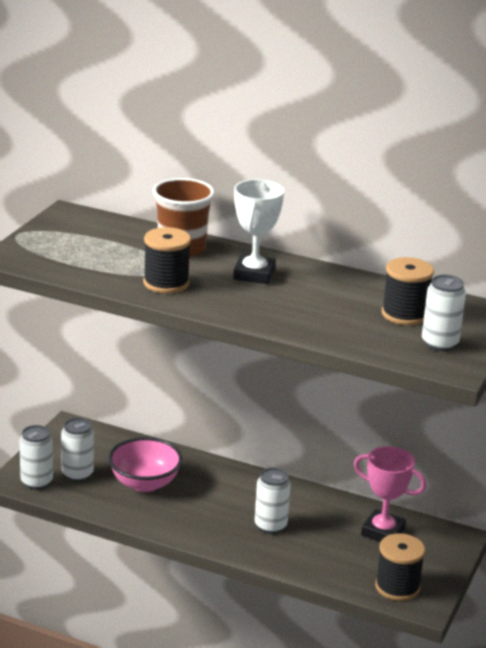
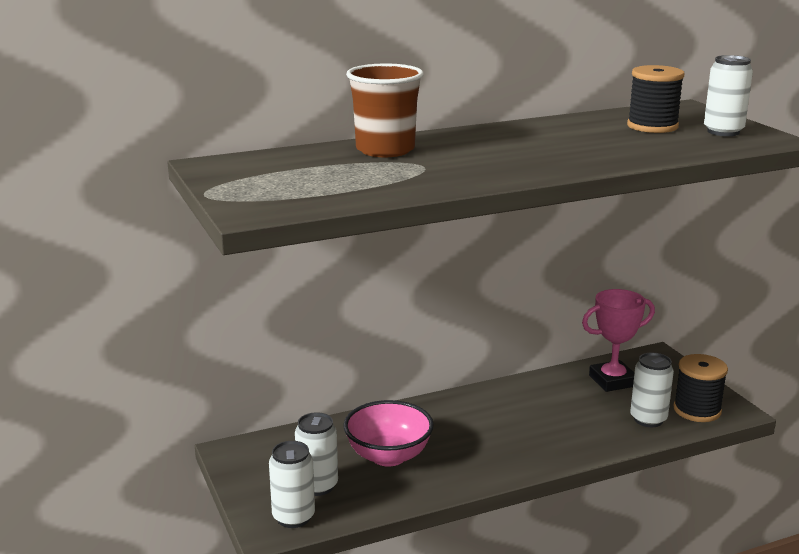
camera: 45 degrees left, 5 degrees down
(166, 283) = (447, 173): black spool -> none
(254, 274) = (489, 144): white trophy -> none
(270, 526) = (541, 425): white can -> white can (648, 419)

